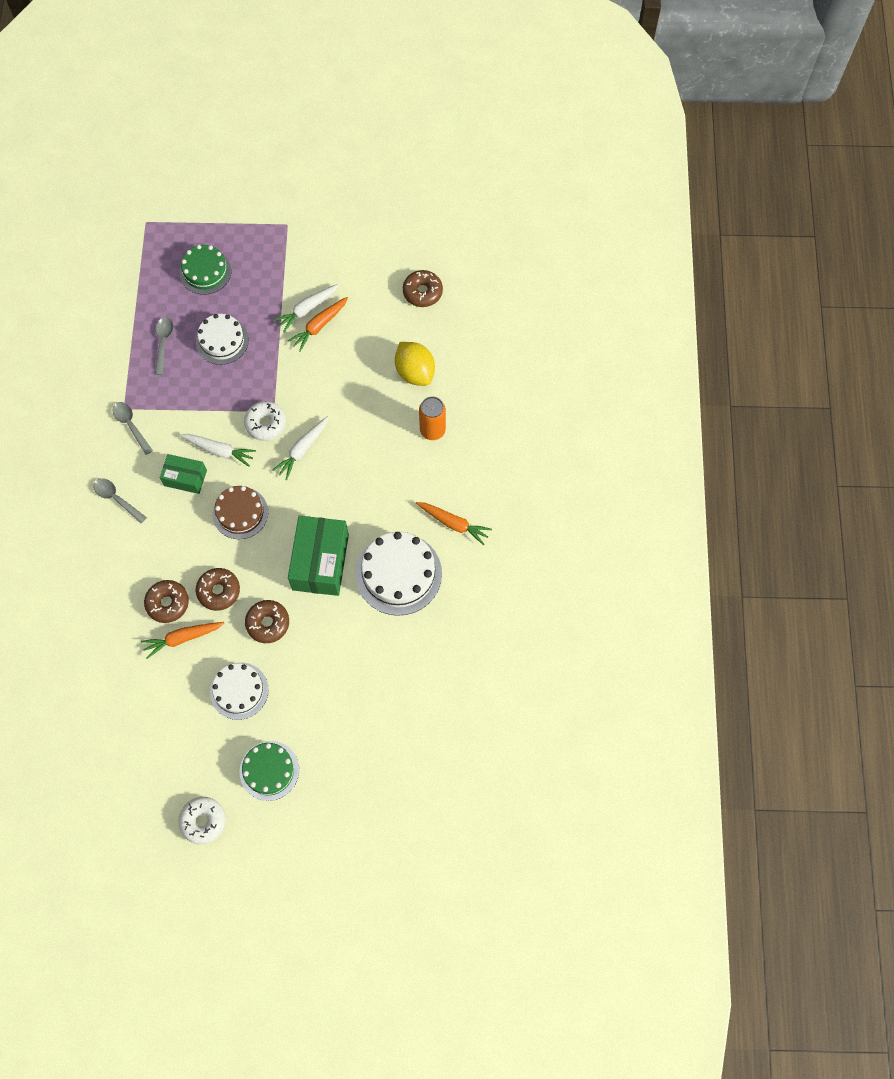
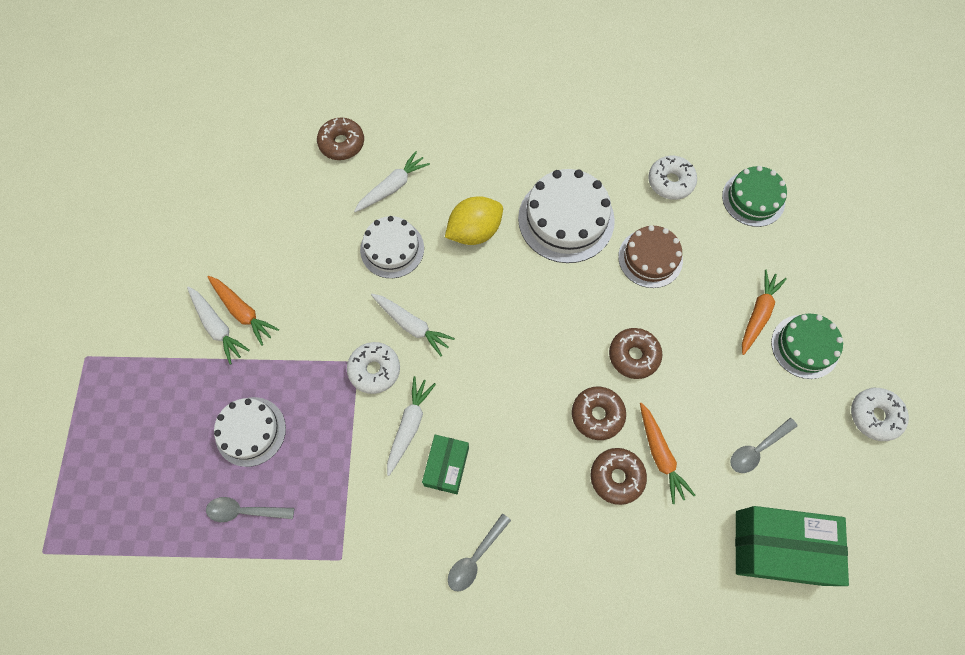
camera: 90 degrees left, 0 degrees up
(131, 426) = (368, 546): grey spoon -> grey spoon (757, 449)
(205, 271) = (140, 460): green cake -> green cake (753, 199)
(239, 691) = (718, 384): white cake -> white cake (392, 249)
(240, 513) = (494, 394): brown cake -> brown cake (650, 258)
(320, 562) = (555, 300): green box -> green box (778, 547)
(415, 372) = (317, 205): yellow lemon -> yellow lemon (474, 231)
(422, 292) = (211, 198): brown donut -> brown donut (342, 143)
(432, 430) = (392, 187): orange can -> white carrot
(437, 668) = (670, 182): none -> white donut
(454, 523) = (506, 166): orange carrot -> orange carrot (758, 314)

